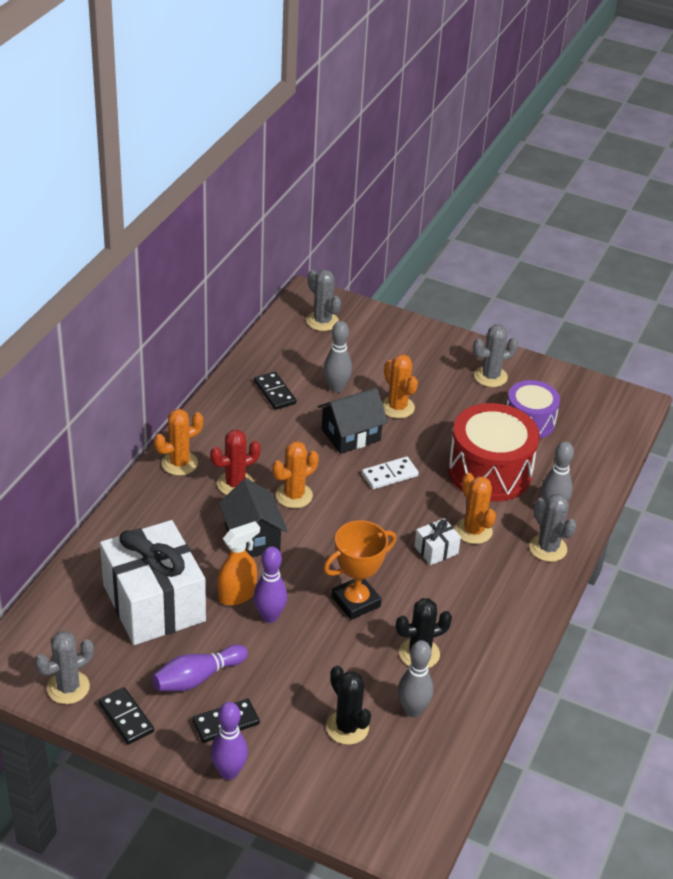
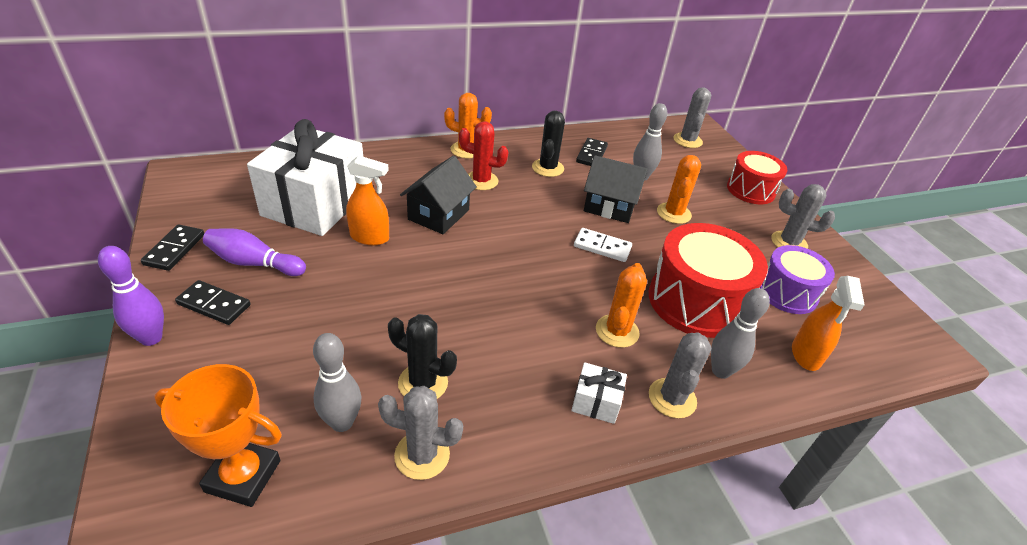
camera: 45 degrees right, 0 degrees up
(68, 687) = (185, 208): grey cactus -> grey cactus (422, 455)
(269, 616) = (365, 265): purple bowling pin -> none
(294, 495) = (509, 212): orange cactus -> none
(347, 727) = (275, 386): black cactus -> black cactus (547, 168)
(356, 601) = (439, 305): orange trophy -> orange trophy (243, 476)
(419, 343) = (750, 190): none -> red drum
(436, 550) = (561, 320): white gift -> white gift (596, 402)
(581, 461) = (806, 355): none -> orange spray bottle

